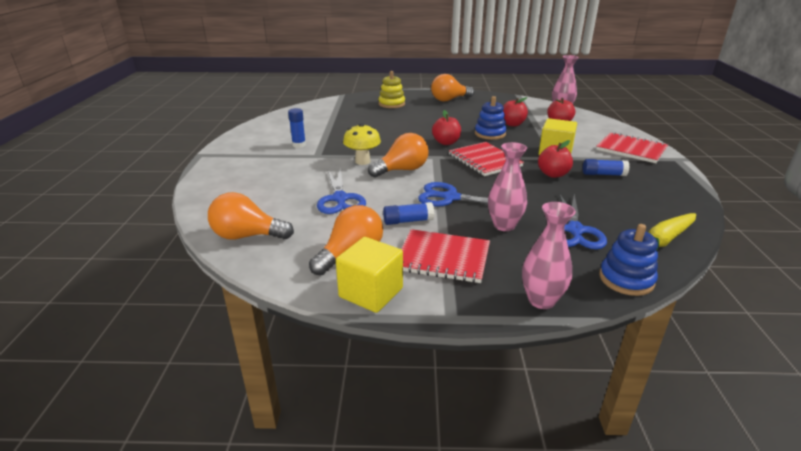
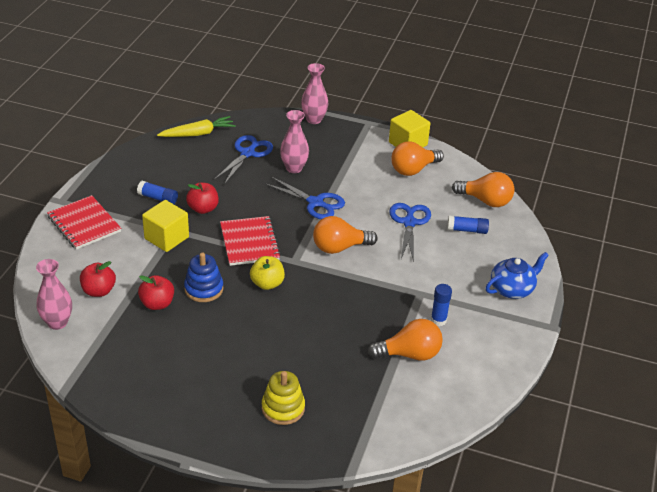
camera: 165 degrees left, 10 degrees up
(230, 169) = (512, 289): none -> blue teapot
(362, 161) = (374, 271): yellow mushroom -> none
(408, 221) = (362, 188): blue glue stick -> blue glue stick (467, 230)
(443, 258) = (353, 154): red notebook -> none
(446, 142) = (267, 283): red apple -> yellow apple
(449, 100) = (185, 400): orange light bulb -> orange light bulb (409, 354)
(626, 279) = (254, 119): blue stacking toy -> none

